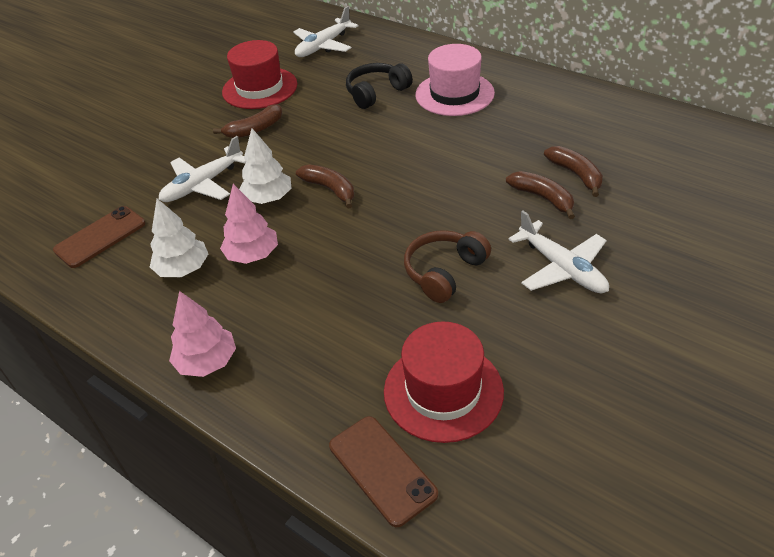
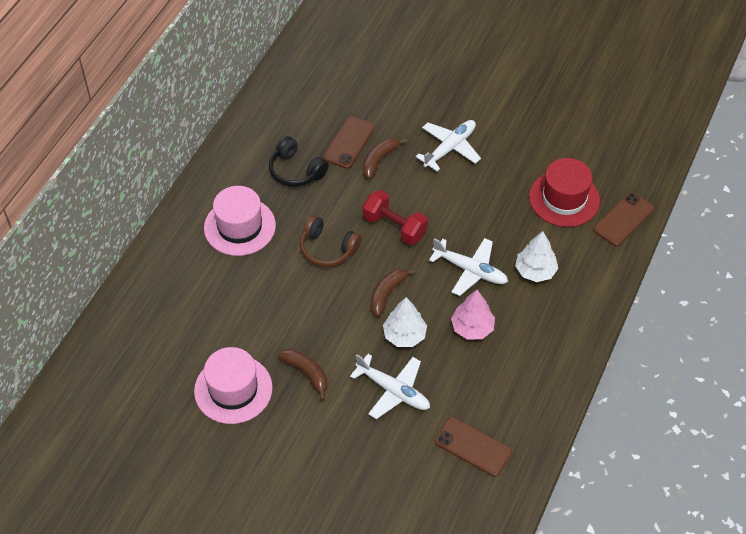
camera: 105 degrees left, 10 degrees up
(183, 269) = (496, 370): white tree -> white tree (535, 271)
(207, 362) = (576, 326): pink tree -> none
(260, 88) = (233, 389): red hat -> pink hat
(324, 46) = (146, 350): white plane -> white plane (470, 270)
(376, 93) = (239, 286): black headphones -> black headphones (296, 171)
(428, 203) = (394, 227): none -> red dumbbell
(444, 272) = (466, 209): brown headphones -> brown headphones (327, 249)
(576, 175) = (349, 142): brown banana -> brown phone

